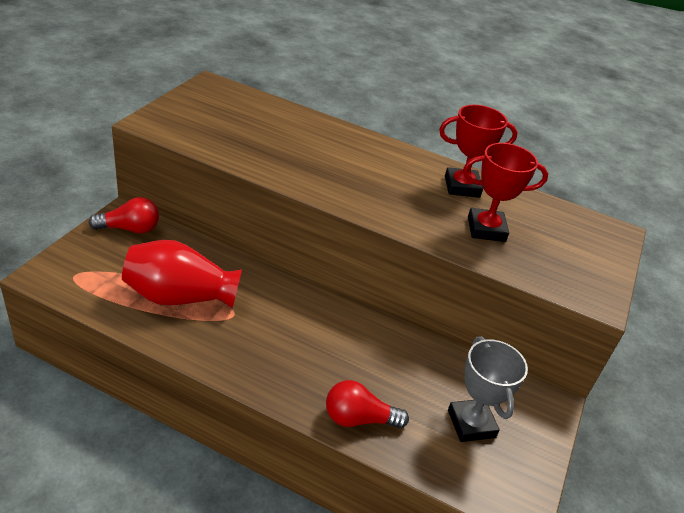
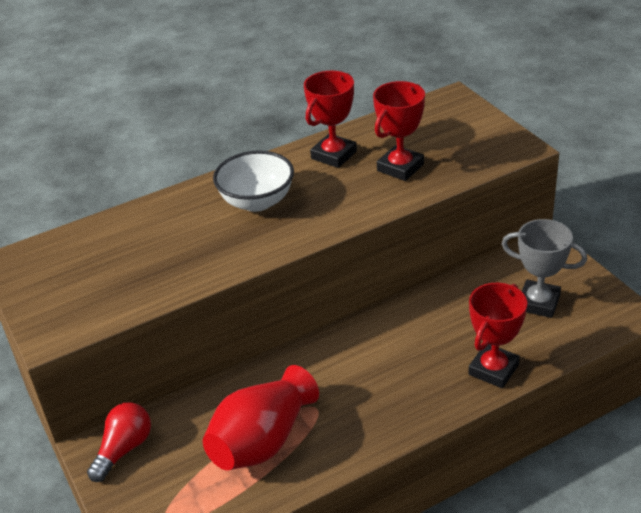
camera: 45 degrees left, 0 degrees up
(359, 419) = (493, 369): red light bulb -> red trophy
(366, 166) = (257, 202): none -> white bowl

